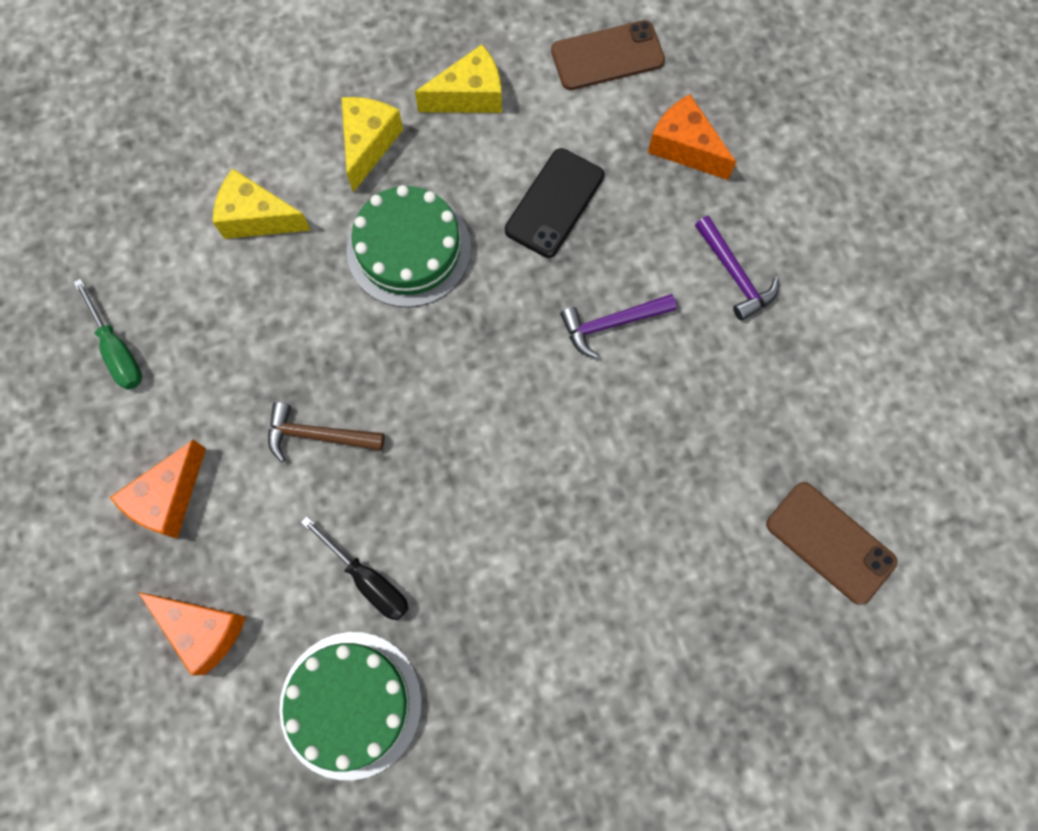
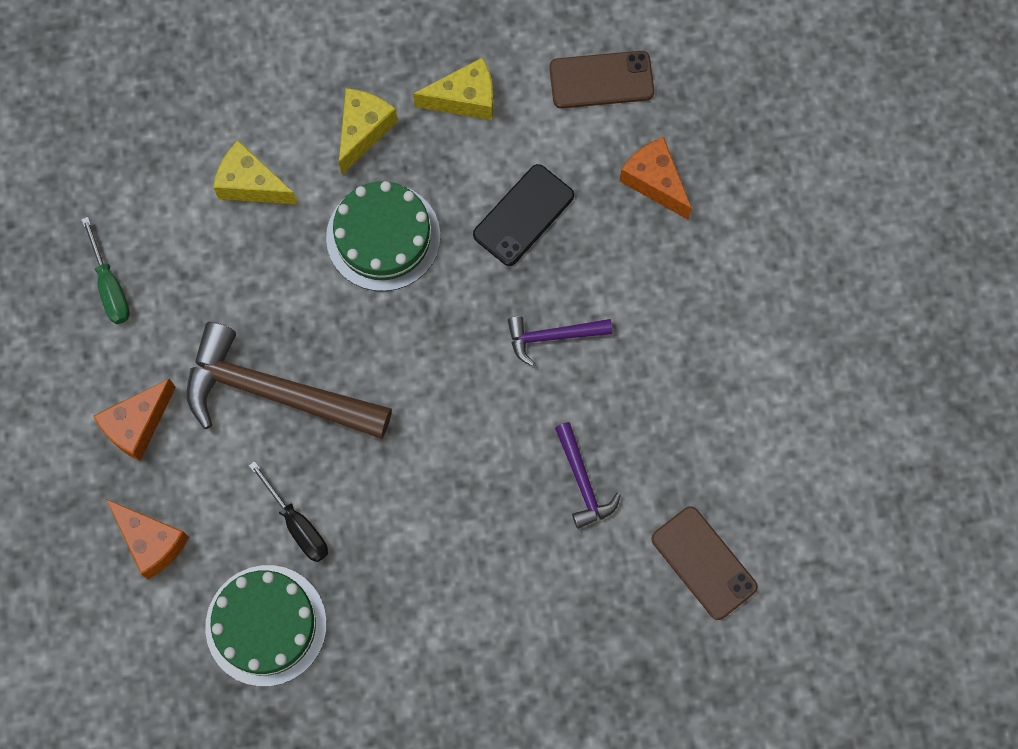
camera: 10 degrees right, 0 degrees up
(317, 435) = (274, 392): brown hammer -> brown hammer, size x2.00
(735, 275) = (674, 310): purple hammer -> purple hammer (583, 482)

